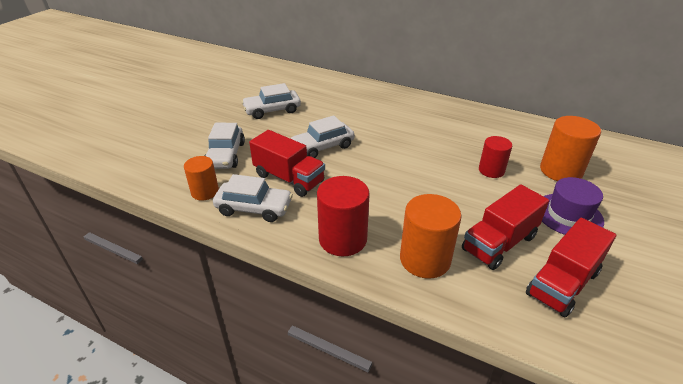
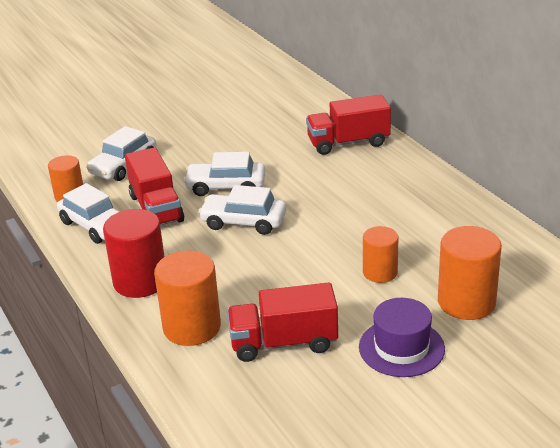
camera: 35 degrees right, 5 degrees down
(272, 110) = (220, 129): white car -> white car (243, 222)
(491, 170) = (380, 272): red cylinder -> orange cylinder
(562, 283) = (296, 400): red truck -> red truck (348, 143)

